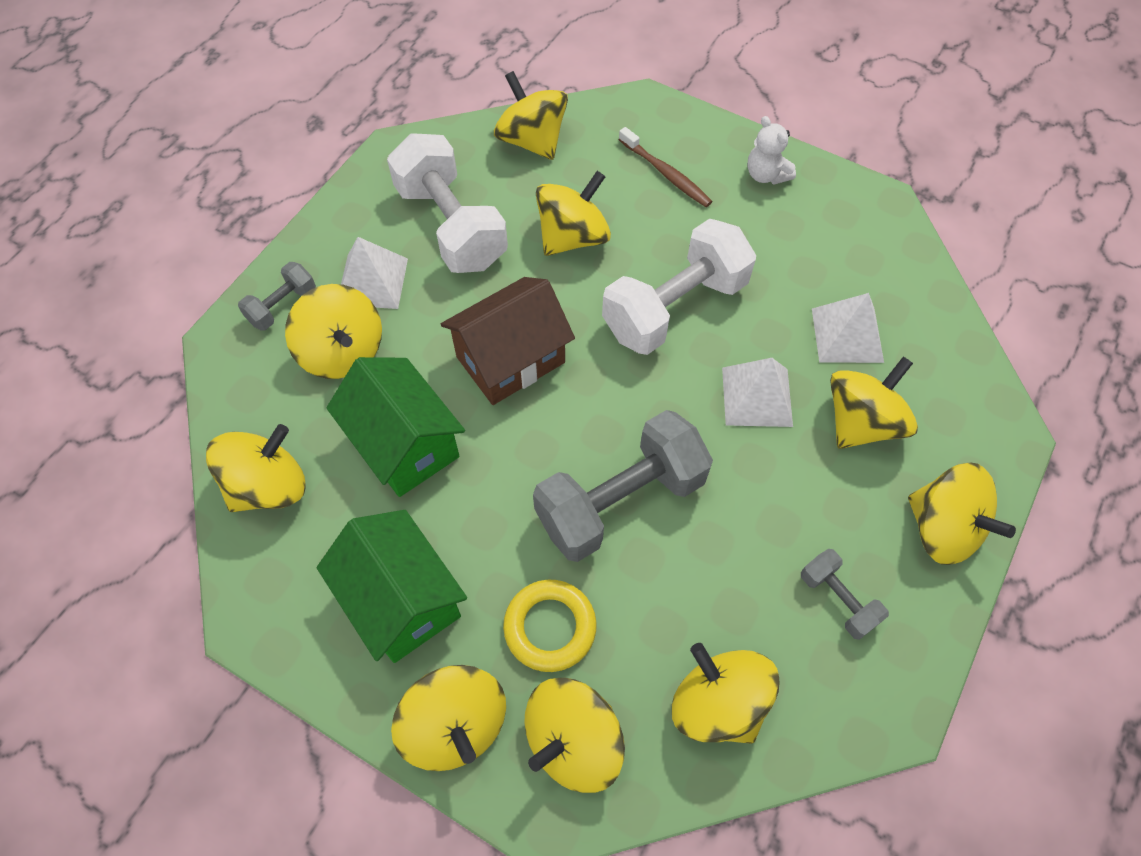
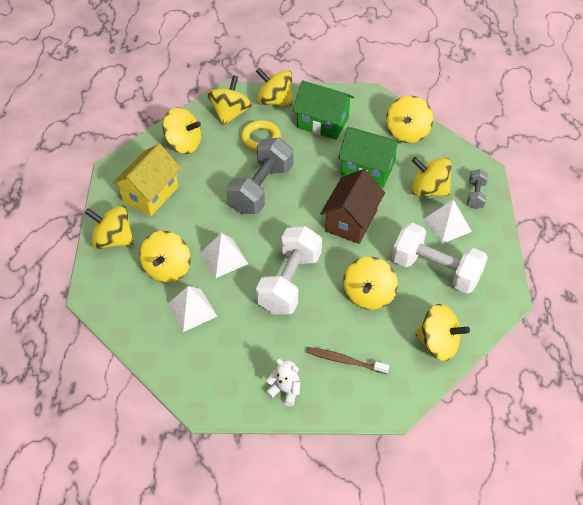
camera: 150 degrees right, 10 degrees down
(837, 599) = (150, 194): grey dumbbell -> yellow house

